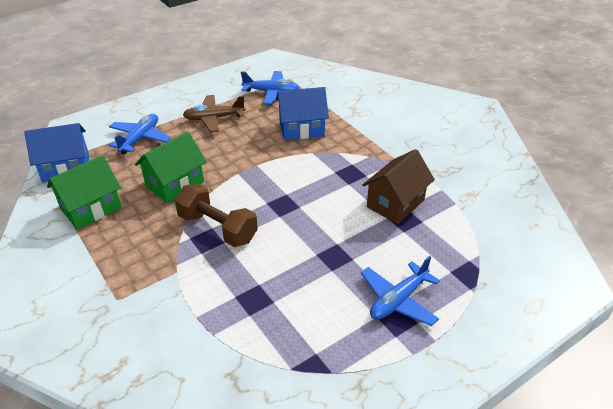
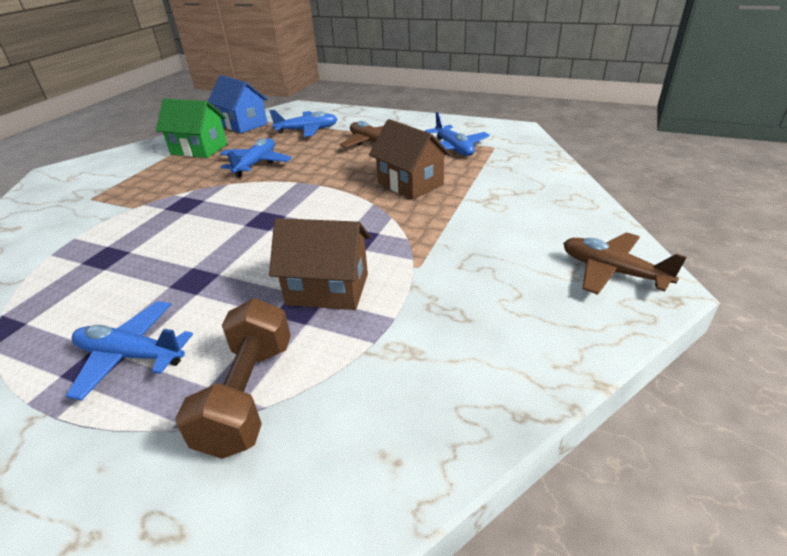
camera: 60 degrees right, 5 degrees down
(175, 184) = (256, 164): green house -> blue plane
(217, 228) = (205, 203): brown dumbbell -> brown dumbbell (248, 395)
(301, 129) = (410, 184): blue house -> brown house
(458, 111) = (612, 272): none -> brown plane

